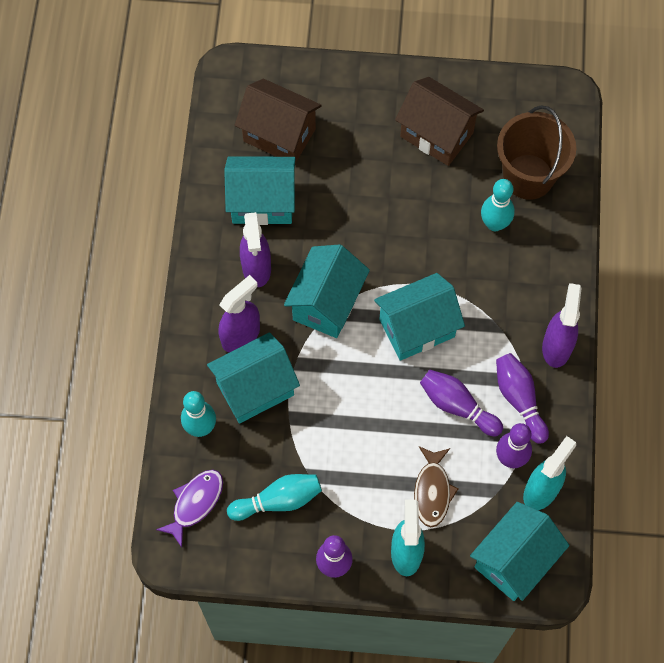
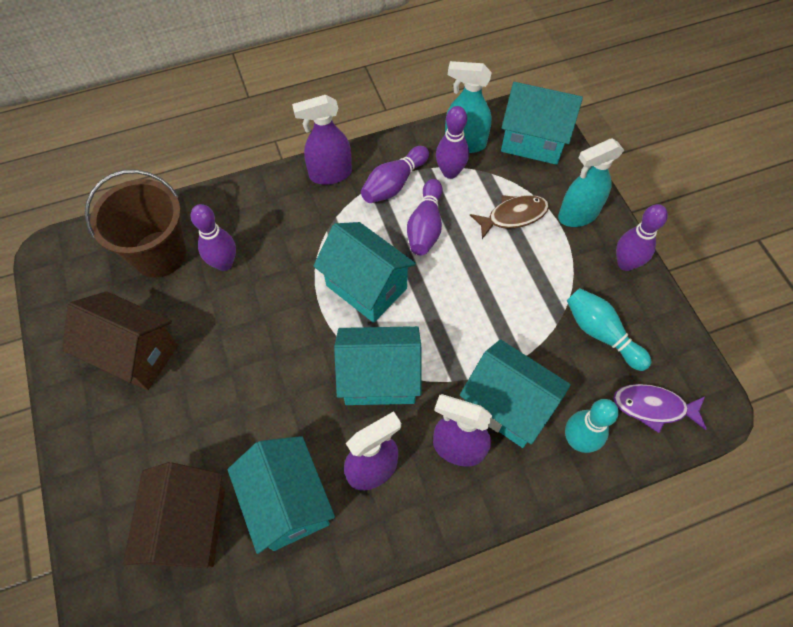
camera: 115 degrees left, 5 degrees down
(436, 134) = (135, 354): brown house -> brown house turned 75 degrees counterclockwise
(494, 224) = (224, 263): turquoise bowling pin -> purple bowling pin

